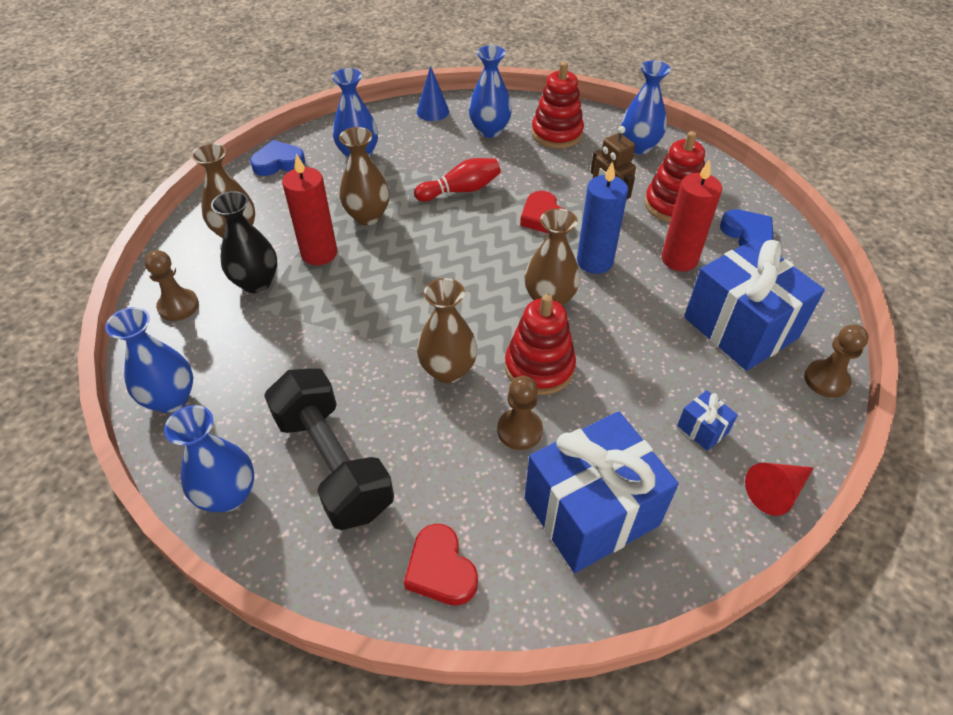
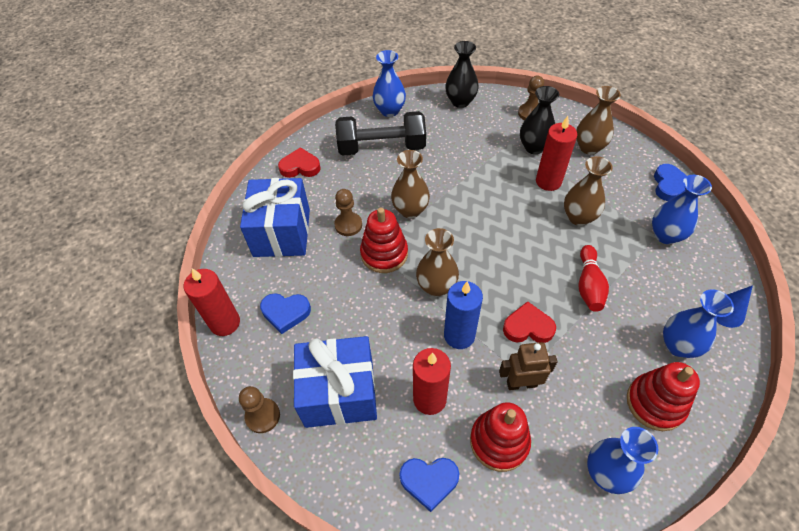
camera: 120 degrees right, 5 degrees up
(171, 399) = (460, 101): blue vase -> black vase
(702, 429) = (285, 313): blue gift -> blue heart
(776, 491) = (225, 323): red cone -> red candle

